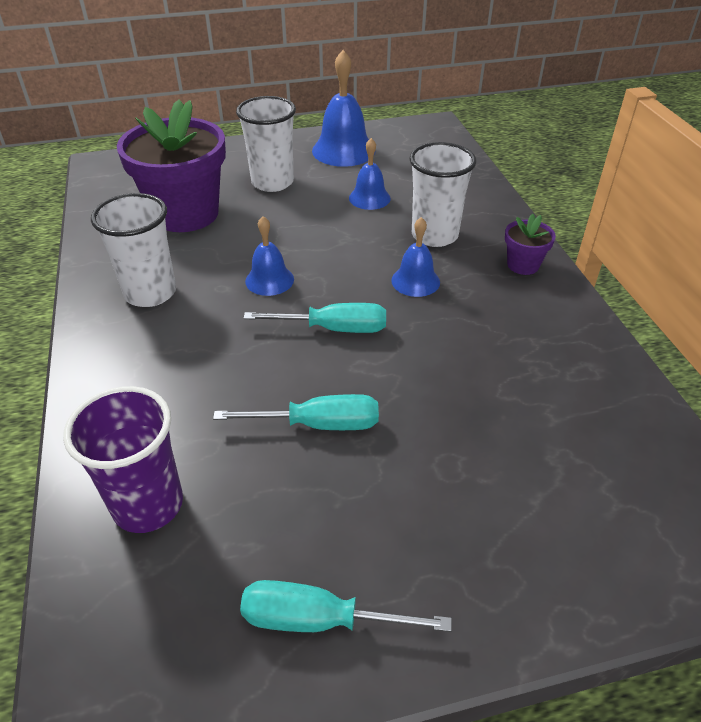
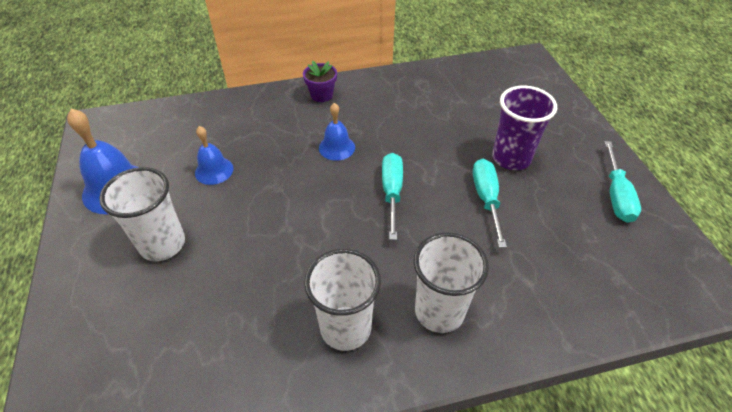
camera: 90 degrees left, 5 degrees up
(148, 504) = (575, 285): purple cup -> purple cup (511, 158)
(186, 214) = (206, 319): purple flower pot -> none
(269, 280) = (330, 235): blue bell -> none
(434, 235) = (279, 134): white cup -> white cup (439, 311)

